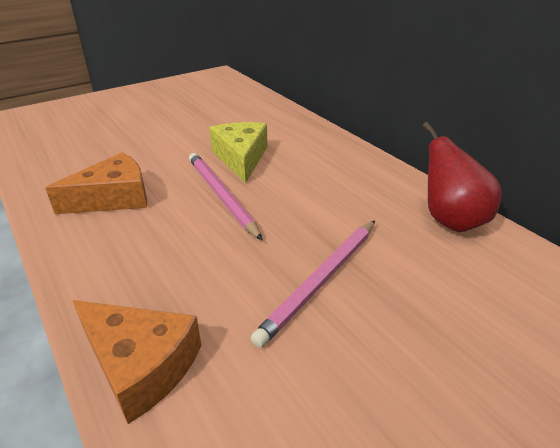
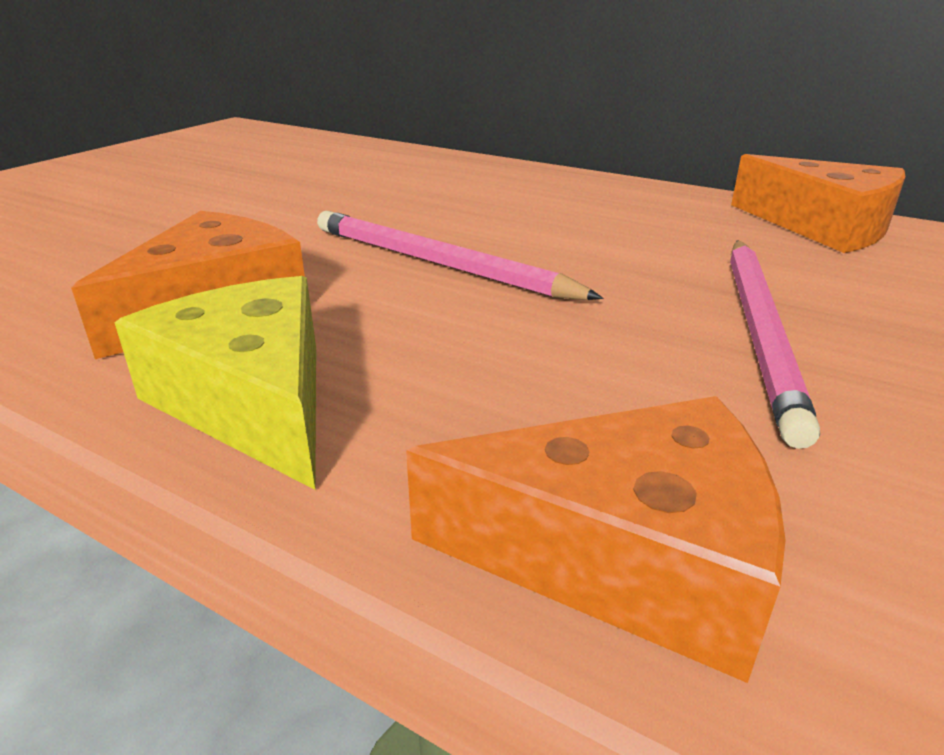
camera: 25 degrees left, 5 degrees down
(241, 158) = (410, 213): yellow cheese -> yellow cheese (253, 400)
(450, 220) = (823, 226): red pear -> orange cheese

